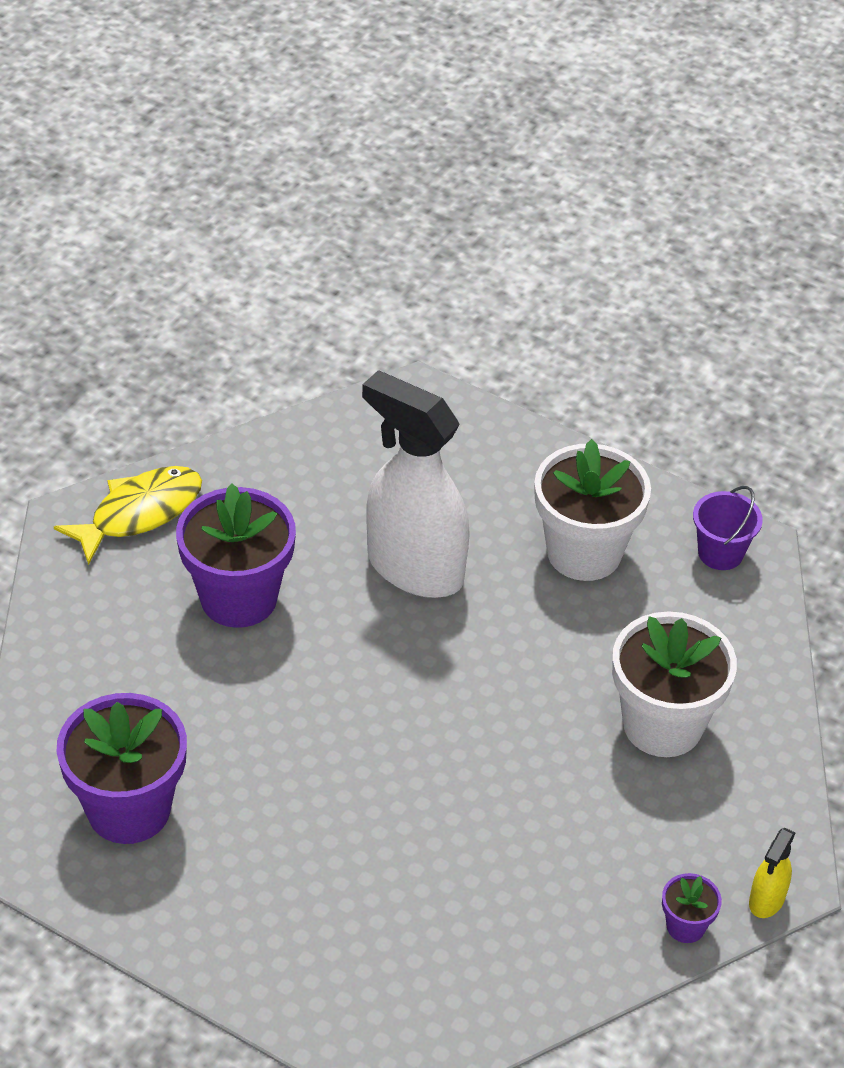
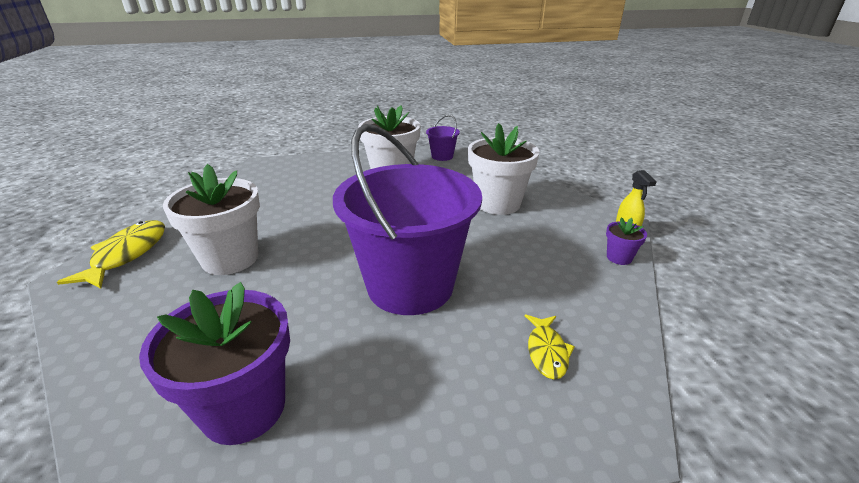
camera: 40 degrees left, 15 degrees down
(238, 598) = (230, 259): purple flower pot -> white flower pot
(390, 781) = (410, 286): none -> purple bucket
(414, 568) = (321, 208): white spray bottle -> none
(431, 958) = (547, 351): none -> yellow fish

